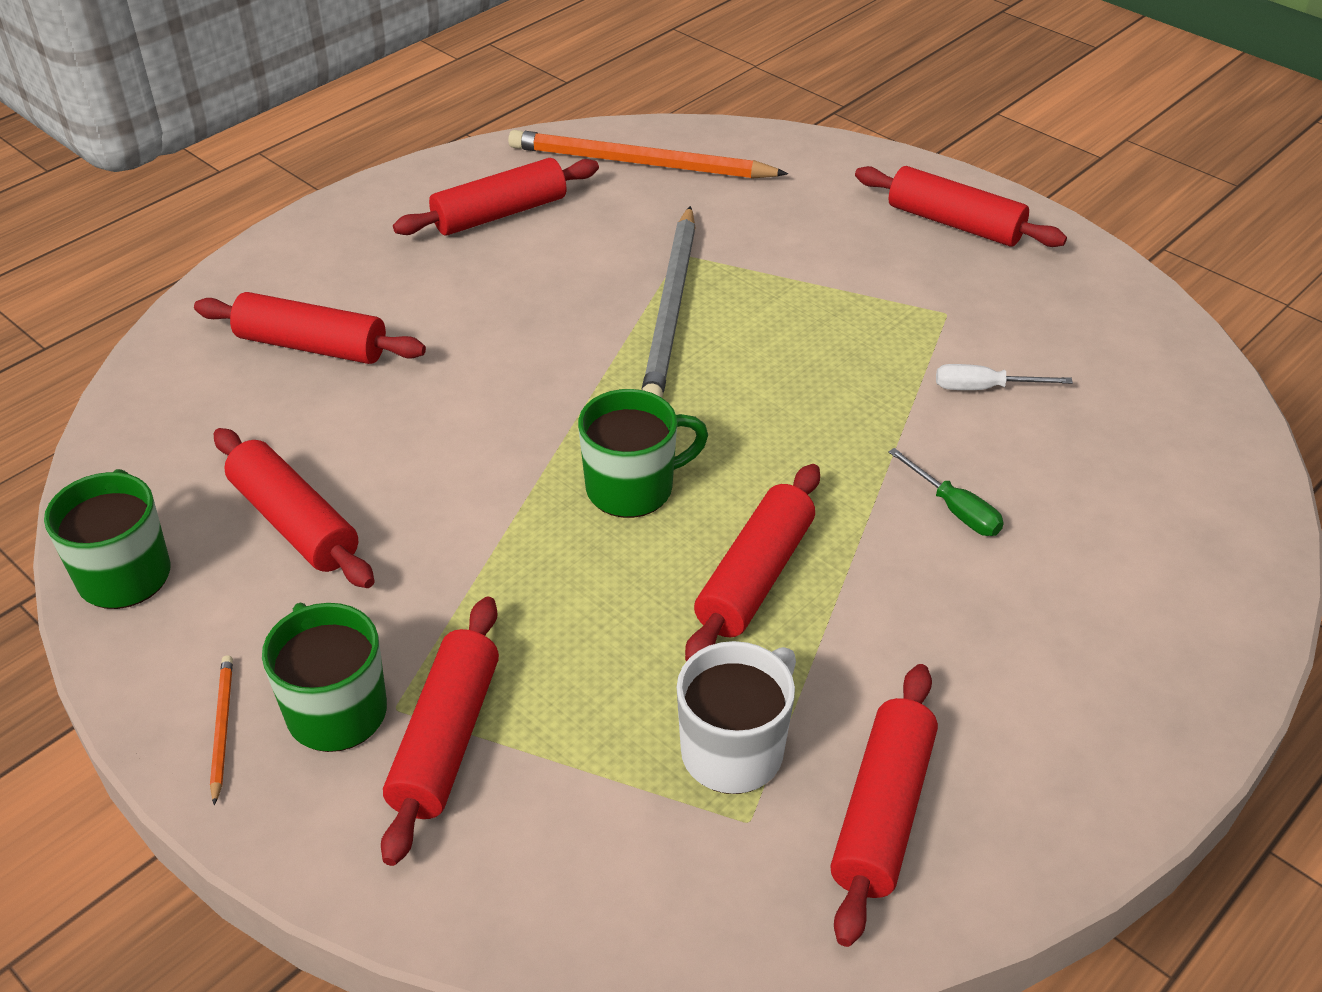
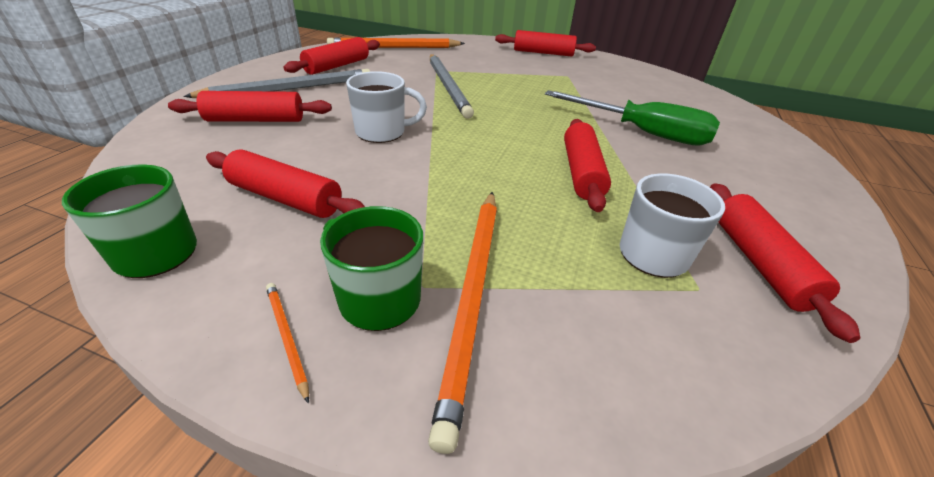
camera: 25 degrees left, 5 degrees down
(392, 272) = (290, 89): none -> grey pencil
(446, 739) = (473, 296): red rolling pin -> orange pencil
(488, 414) = (382, 132): none -> white mug
(632, 488) = (485, 149): green mug -> none
(955, 509) = (642, 133): green screwdriver -> green screwdriver, size x2.23
(984, 388) = (608, 94): white screwdriver -> none

